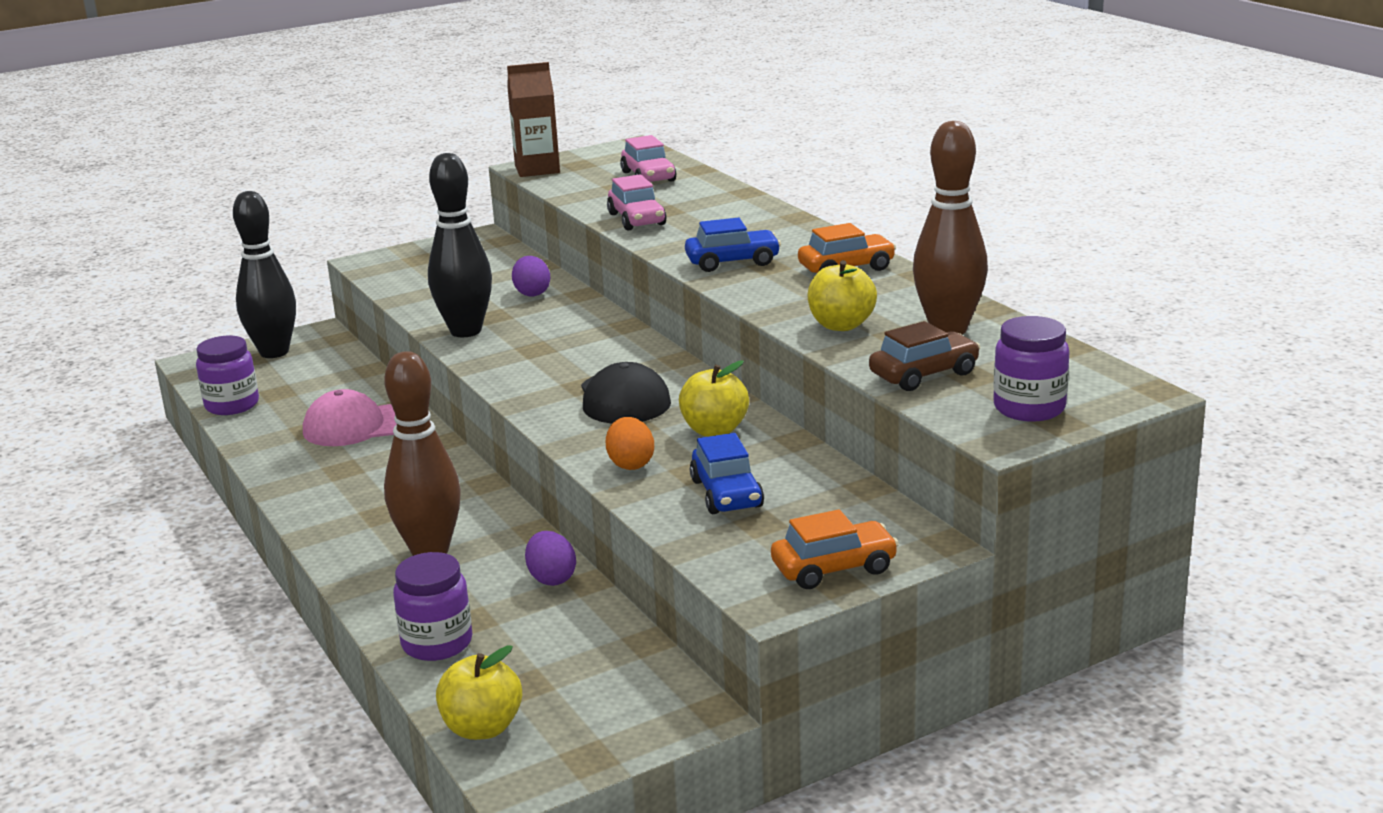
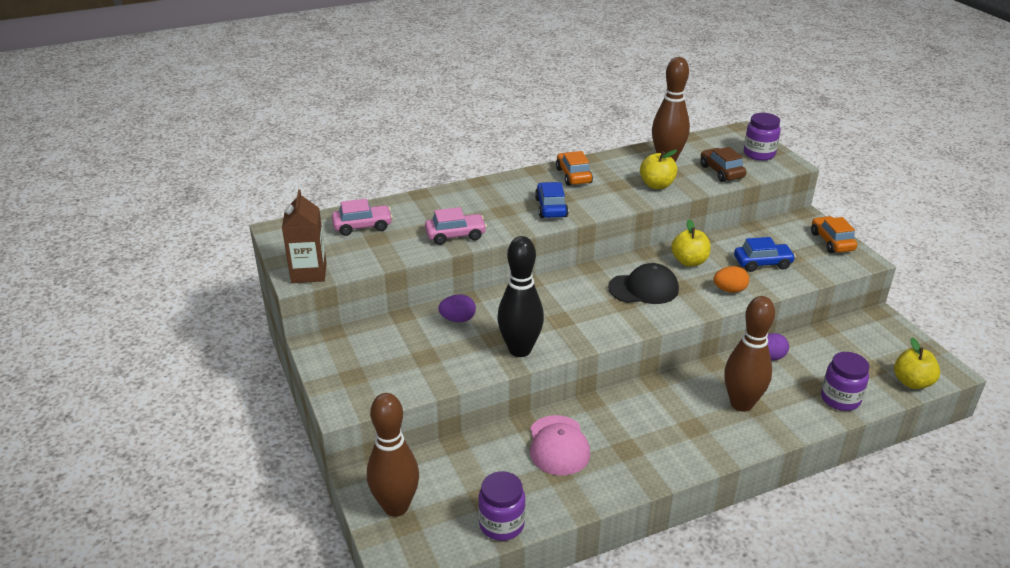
camera: 85 degrees left, 10 degrees up
(274, 352) = (396, 507): black bowling pin -> brown bowling pin

